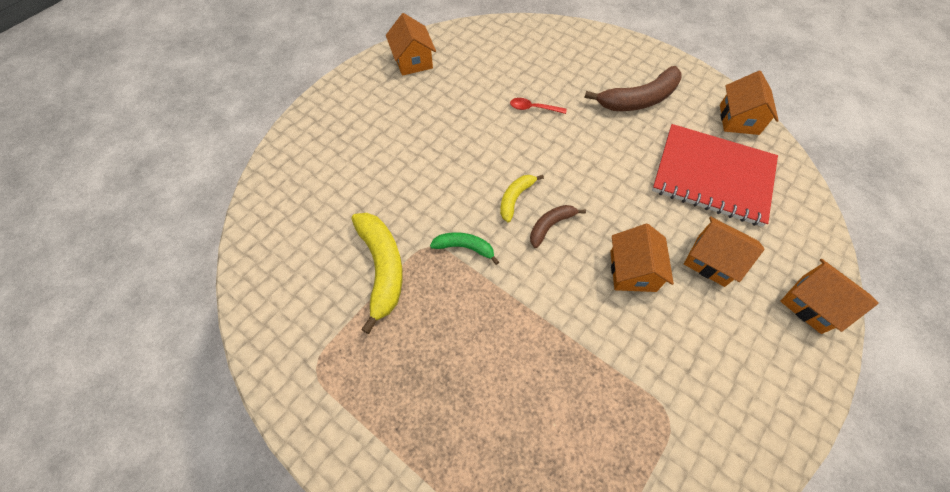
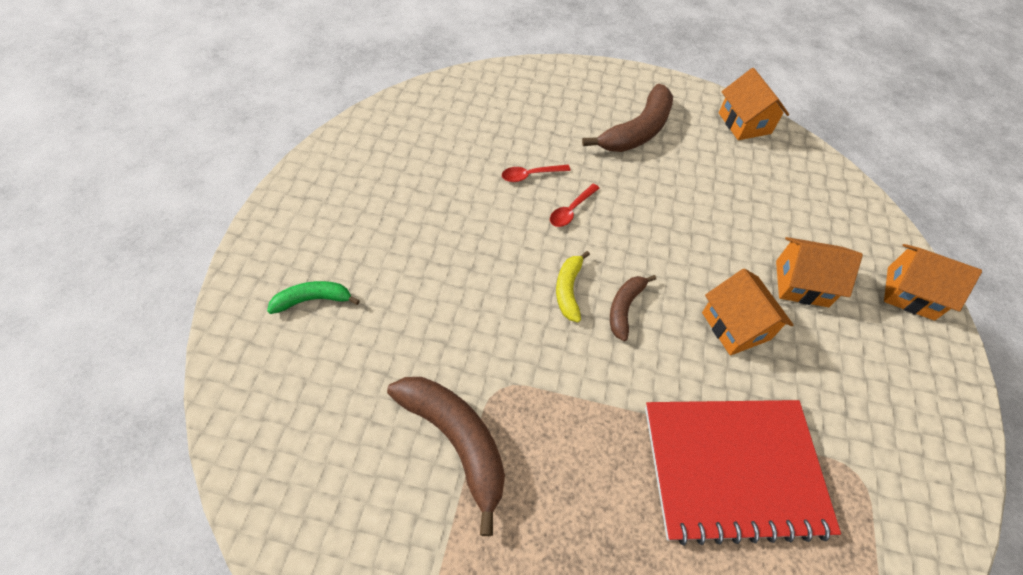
camera: 30 degrees left, 5 degrees down
(382, 268) = (456, 441): yellow banana -> brown banana
(413, 61) = (352, 159): orange house -> none
(465, 247) = (543, 373): green banana -> green banana (313, 300)
(550, 143) = (571, 210): none -> red spoon
(712, 176) = (753, 192): red notebook -> red notebook (733, 469)

